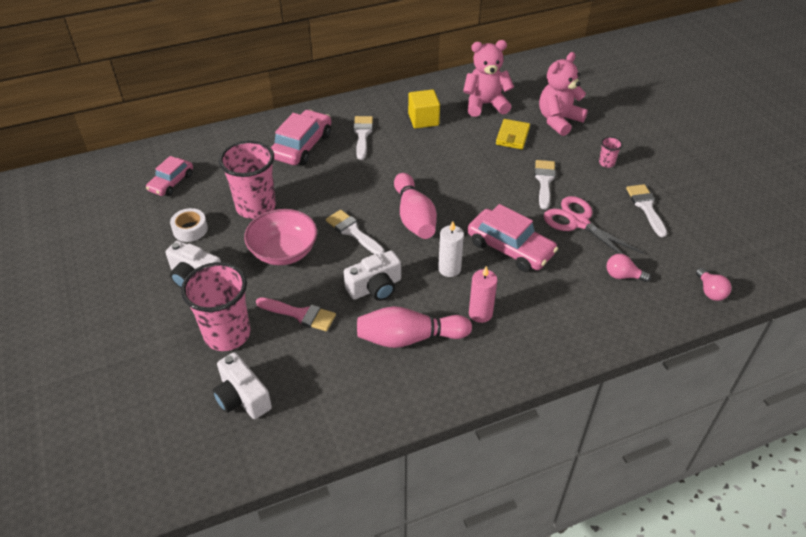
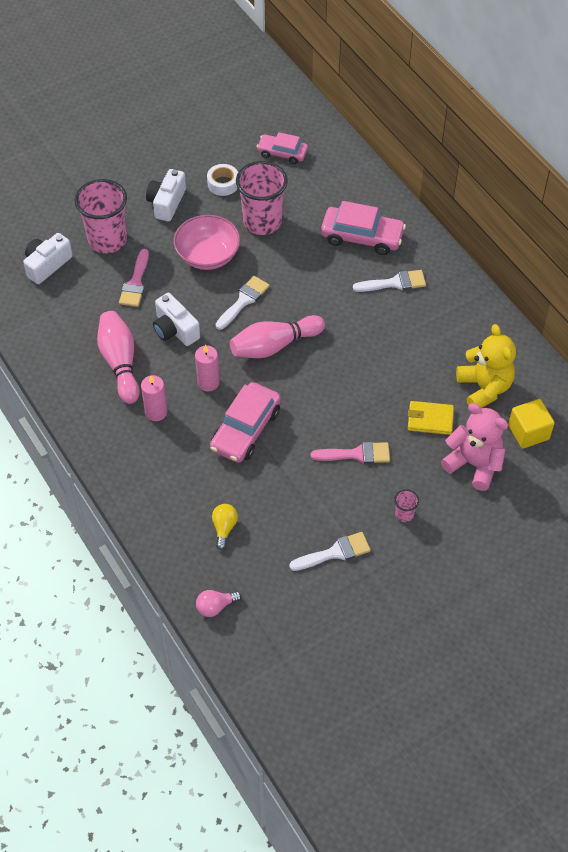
camera: 80 degrees right, 10 degrees up
(423, 120) = (437, 332): yellow cube -> yellow cube (528, 432)
(449, 269) = (208, 382): white candle -> pink candle
(485, 104) = (484, 388): pink teddy bear -> yellow teddy bear
(544, 181) = (356, 454): white brush -> pink brush
(578, 222) = (296, 488): pink scissors -> none
(623, 276) = (224, 528): pink light bulb -> yellow light bulb

